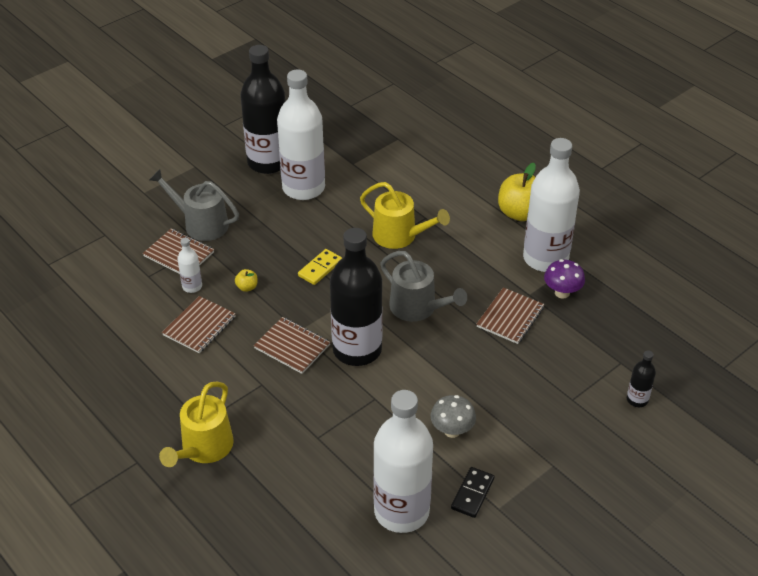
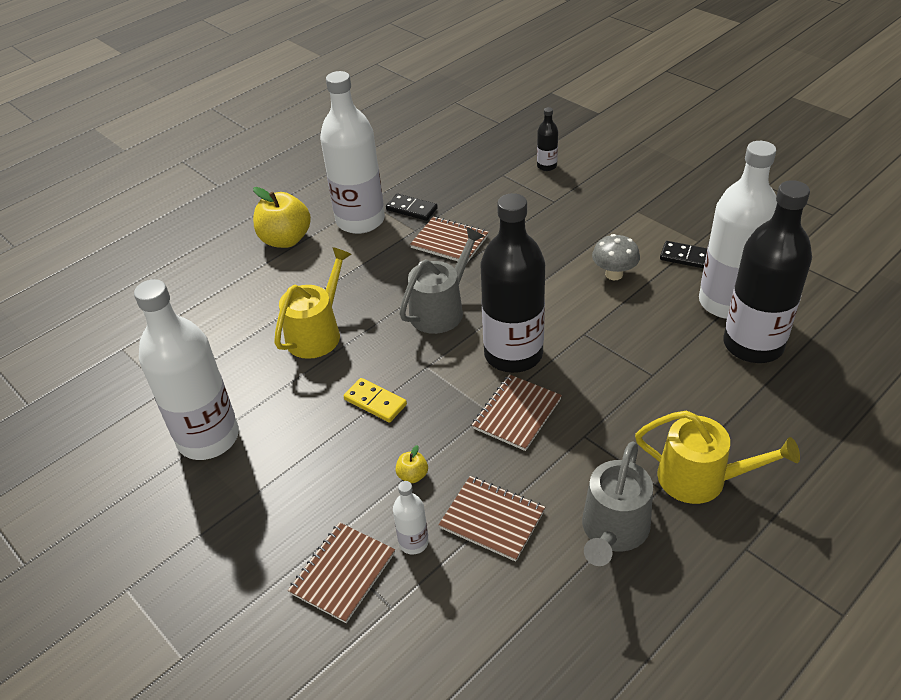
camera: 90 degrees left, 0 degrees up
(201, 224) = (274, 554): grey watering can -> grey watering can (613, 530)
(268, 162) = (139, 488): black bottle -> black bottle (753, 345)
(562, 293) = (412, 209): purple mushroom -> black domino

